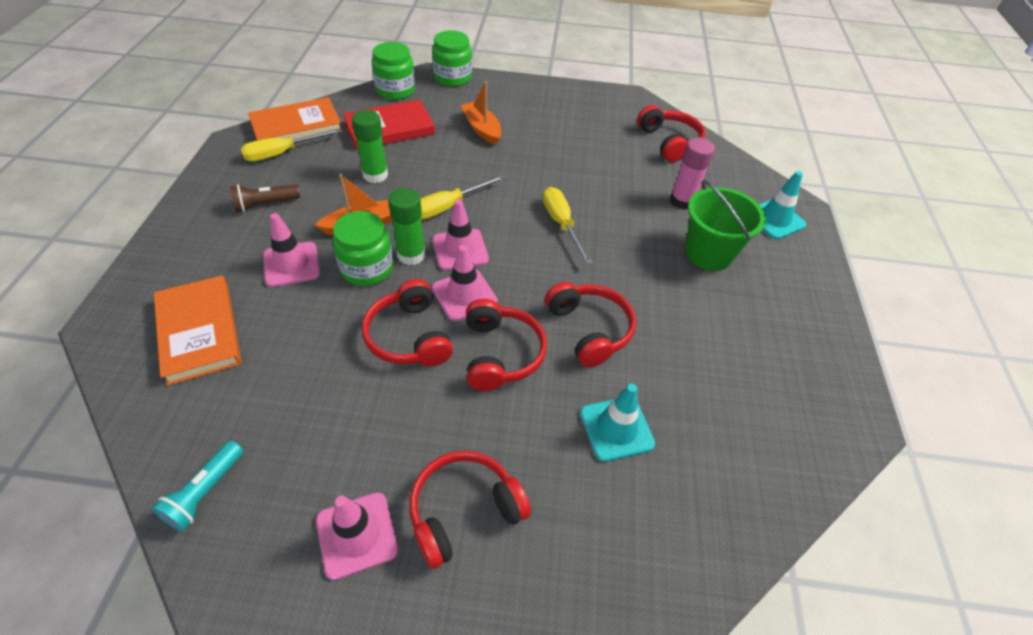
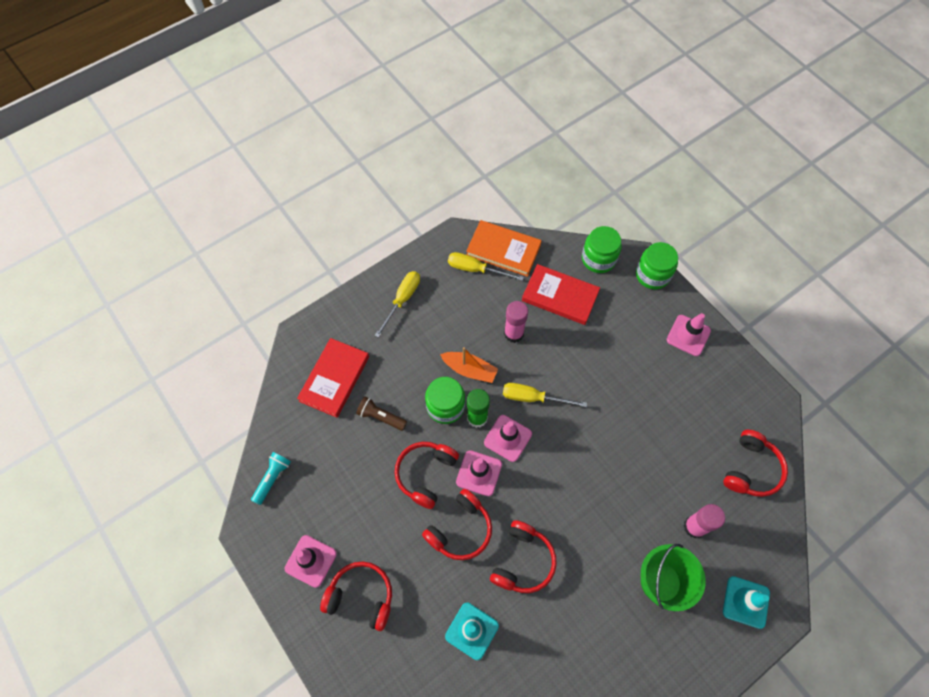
camera: 50 degrees right, 15 degrees up
(199, 332) = (334, 379): orange book -> red book
(205, 492) = (272, 478): turquoise flashlight -> turquoise flashlight turned 135 degrees clockwise
(265, 204) = (433, 308): brown flashlight -> brown flashlight (381, 417)
(291, 264) = (410, 369): pink traffic cone -> pink traffic cone (688, 335)
(375, 175) = (513, 333): green glue stick -> pink glue stick
(482, 129) = (622, 345): orange boat -> none
(561, 224) = (589, 473): yellow screwdriver -> yellow screwdriver (402, 300)

